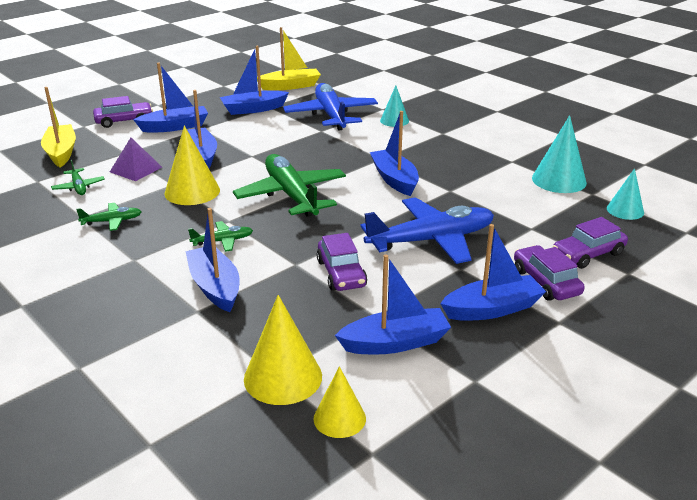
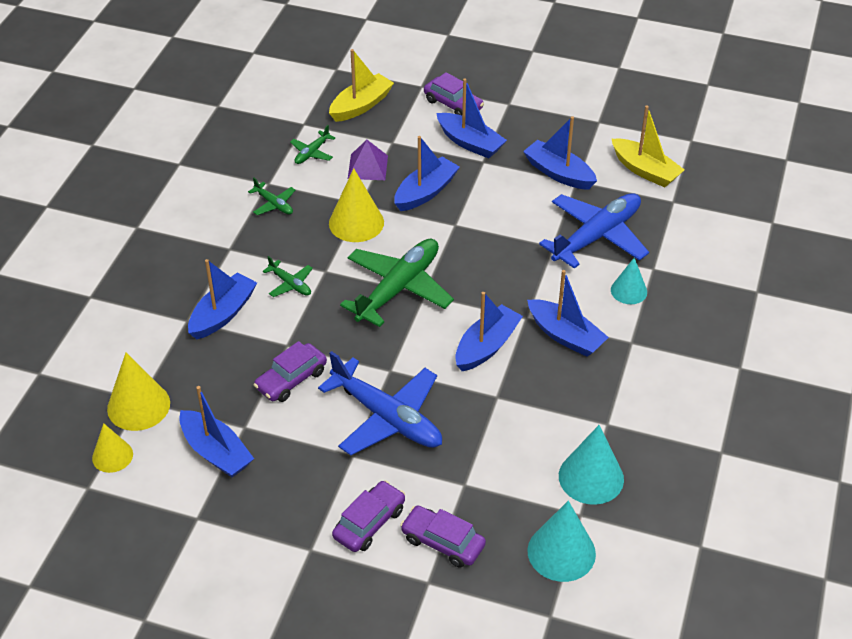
camera: 60 degrees right, 15 degrees up
(492, 309) = (301, 498): blue boat -> blue boat (565, 336)
(625, 210) = (561, 552): turquoise cone -> turquoise cone, size x1.59

